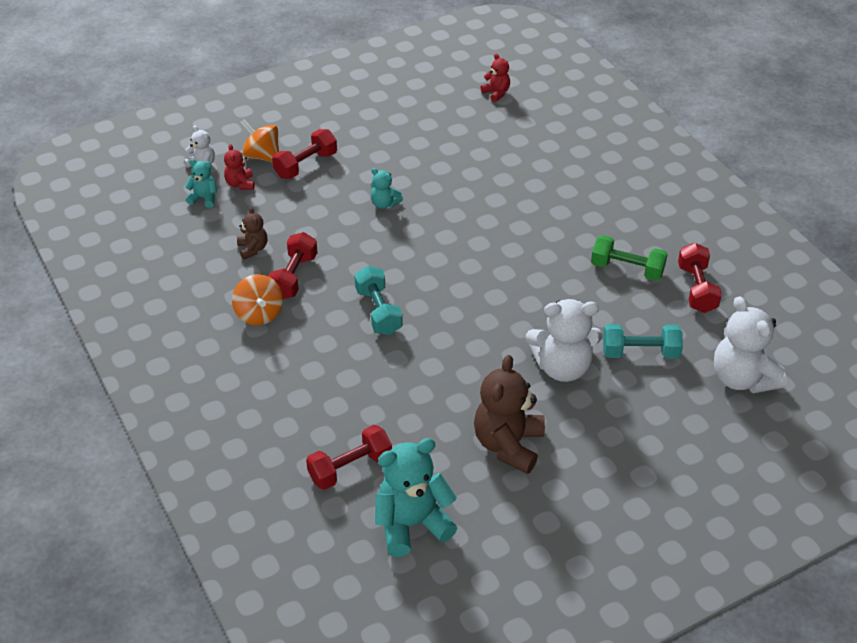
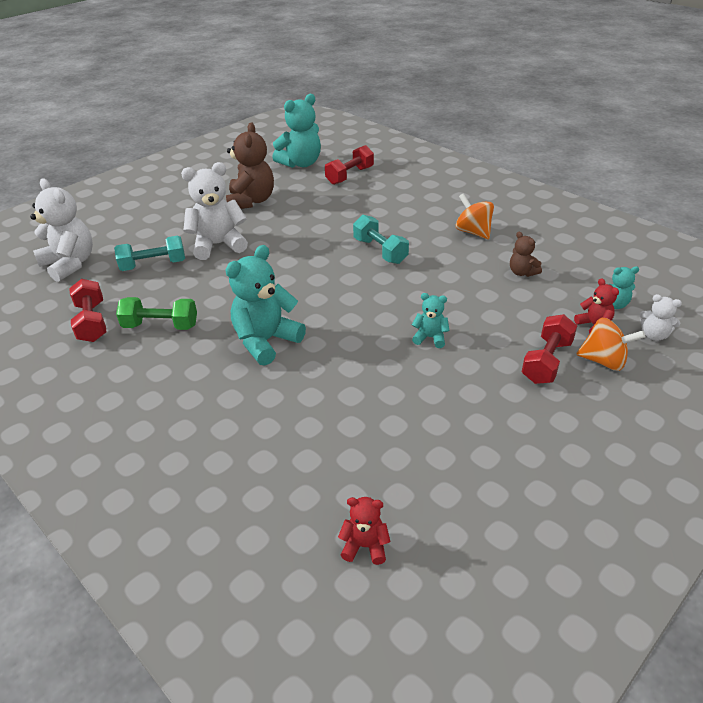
camera: 165 degrees right, 5 degrees down
(294, 277) = (468, 260): red dumbbell -> none
(496, 93) = (365, 546): red teddy bear -> red teddy bear turned 150 degrees clockwise
(529, 232) = (266, 341): none -> turquoise teddy bear

